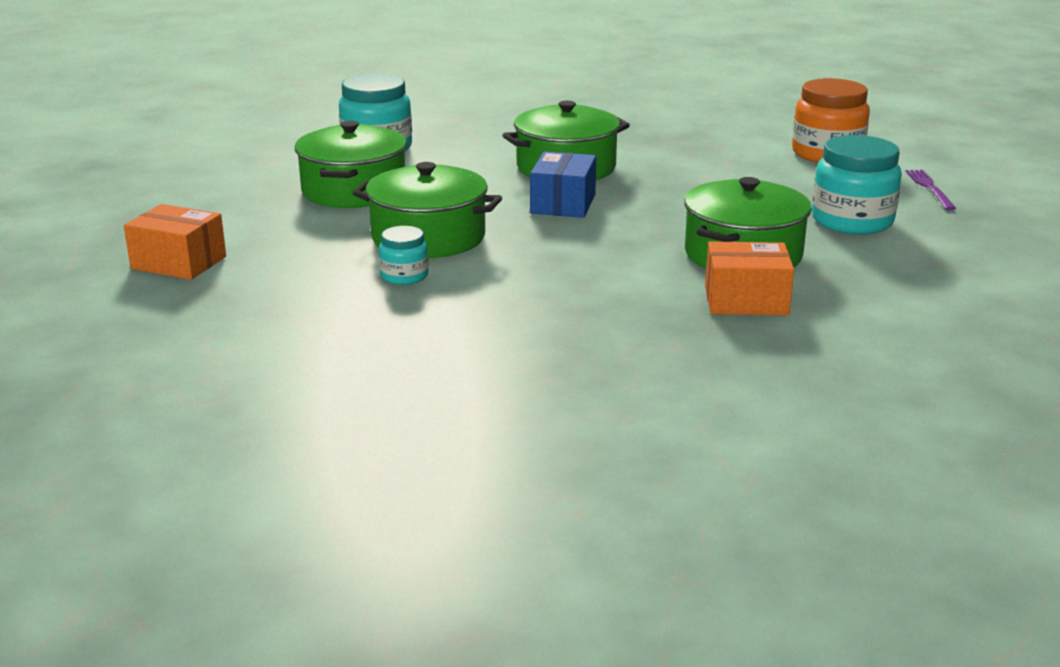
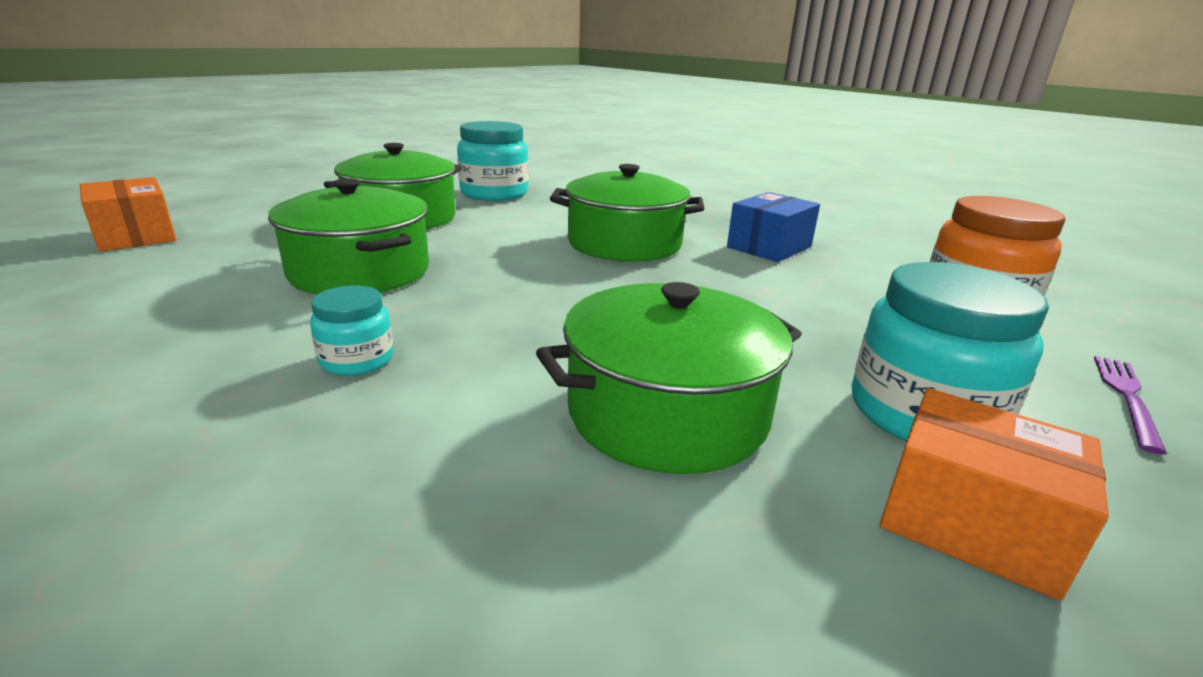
camera: 30 degrees right, 0 degrees up
(404, 276) = (243, 303): turquoise jar -> turquoise jar (357, 360)
(563, 204) = (554, 276): blue box -> blue box (769, 247)
(746, 301) = (542, 511): orange box -> orange box (970, 522)

